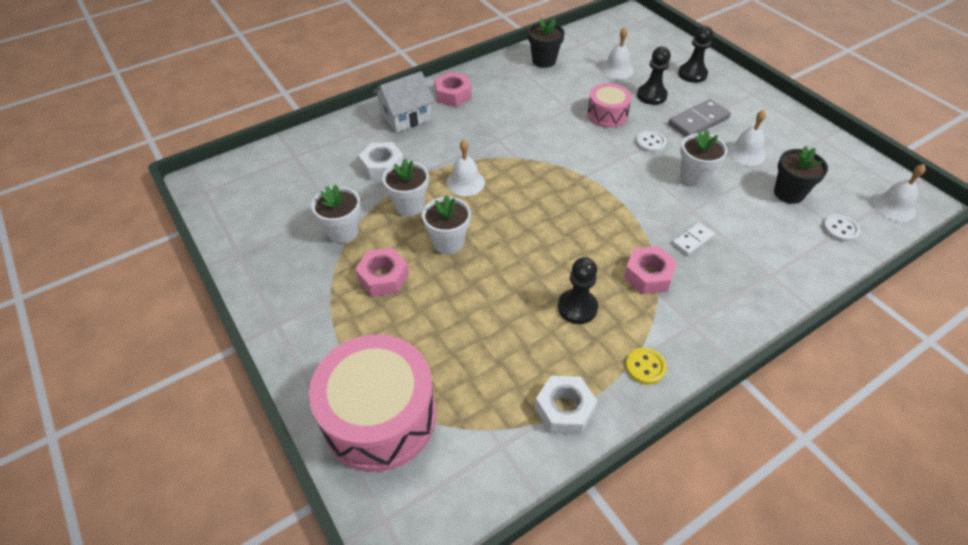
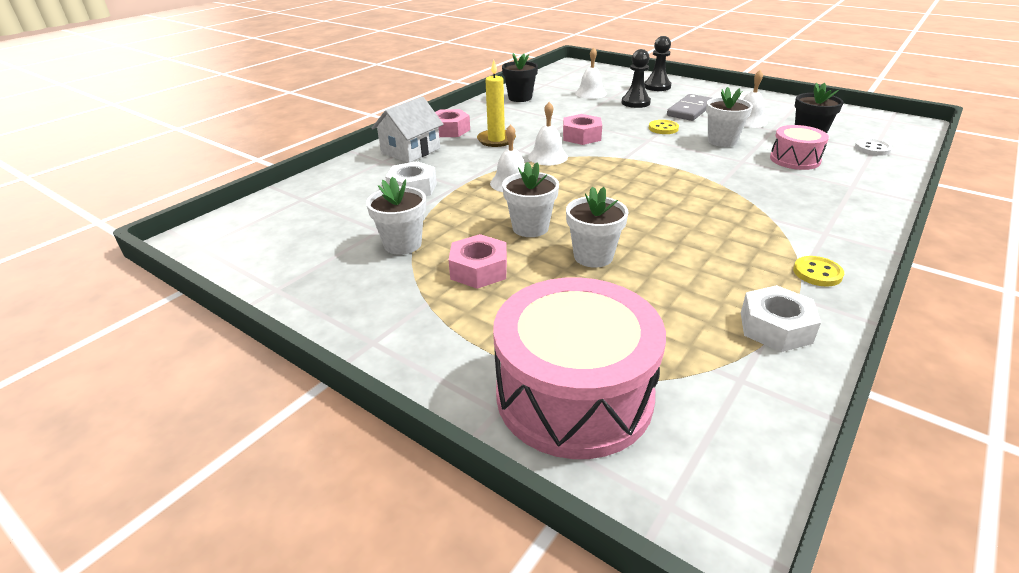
camera: 20 degrees left, 15 degrees down
(409, 205) = (464, 210): white flower pot -> white flower pot (593, 256)
(485, 120) = (496, 140): none -> yellow candle
(577, 307) = (707, 246): black pawn -> none
(607, 114) = (608, 119): pink drum -> pink drum (795, 159)
(648, 275) = (750, 209): pink nut -> pink nut (581, 136)
(650, 143) = (663, 128): white button -> yellow button
(692, 240) = (763, 178): white domino -> none
(893, 207) = (895, 129): white bell -> white bell (548, 157)

